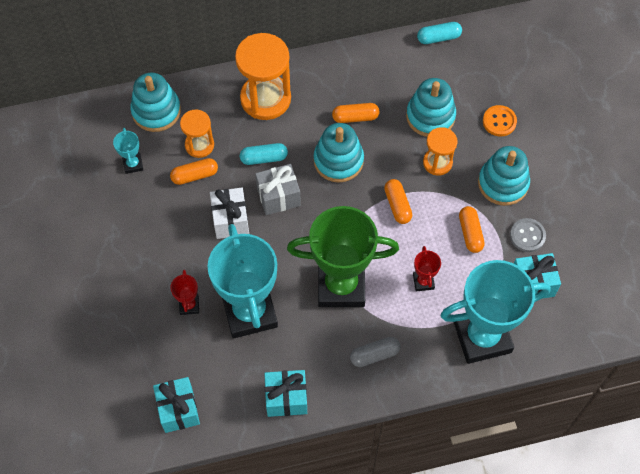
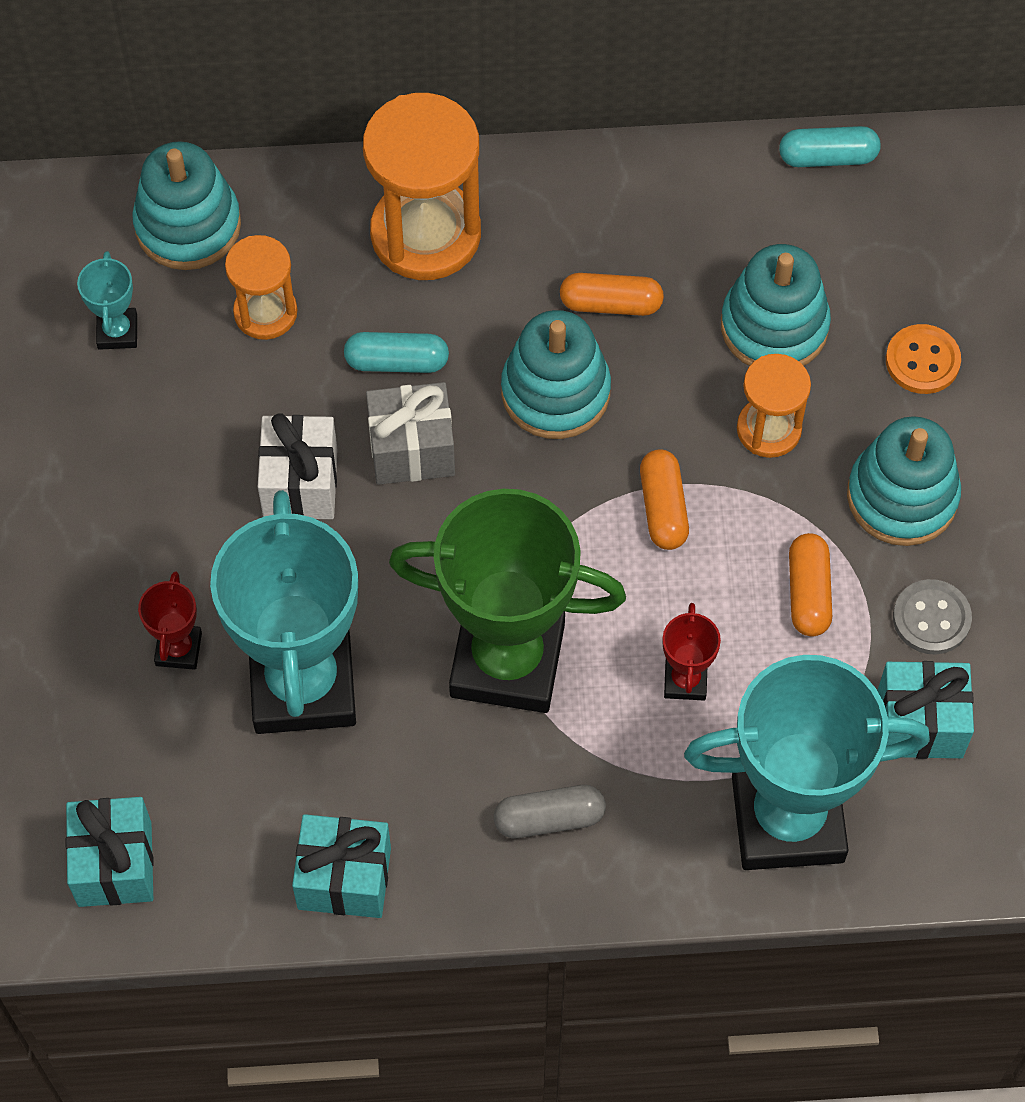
camera: 10 degrees right, 0 degrees up
(195, 175) = (243, 376): orange capsule -> none

